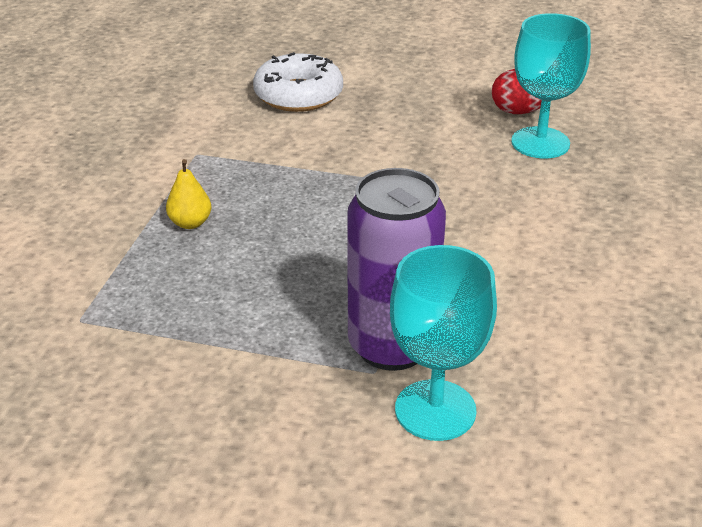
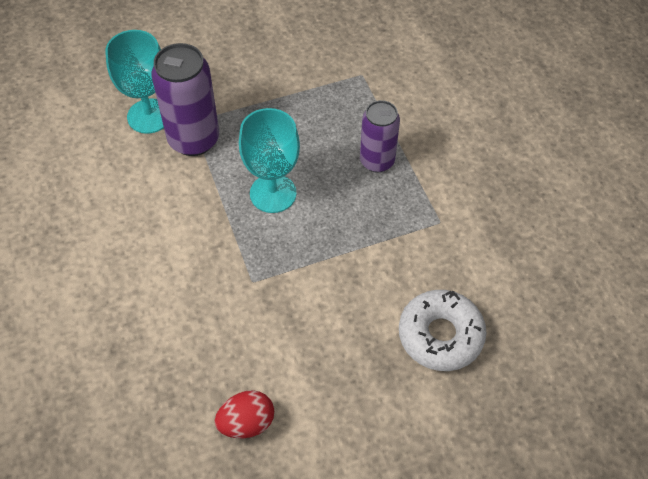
camera: 145 degrees right, 20 degrees up
(190, 223) = (377, 161): yellow pear -> purple can
(540, 143) = (205, 383): turquoise goblet -> turquoise goblet (273, 193)

